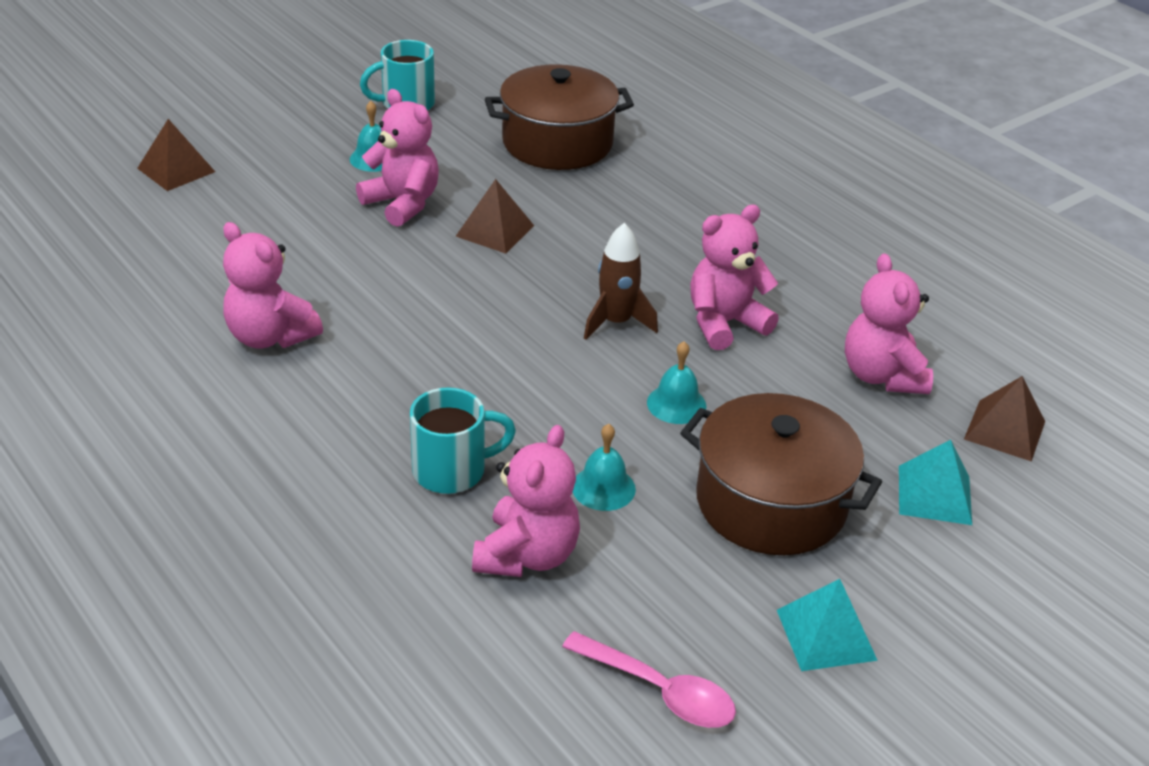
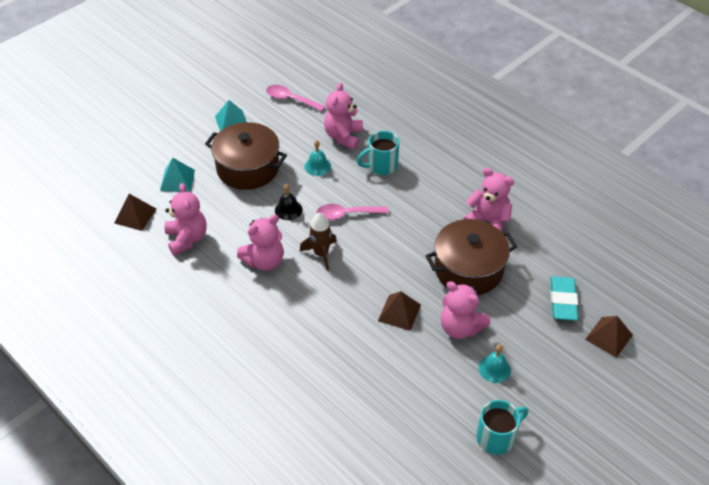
camera: 175 degrees right, 10 degrees up
(215, 214) = (563, 301): none -> turquoise eraser
(554, 381) = (346, 214): none -> pink spoon
(557, 143) = (378, 408): brown pot -> brown pot (468, 269)
(676, 404) = (288, 210): turquoise bell -> black bell

